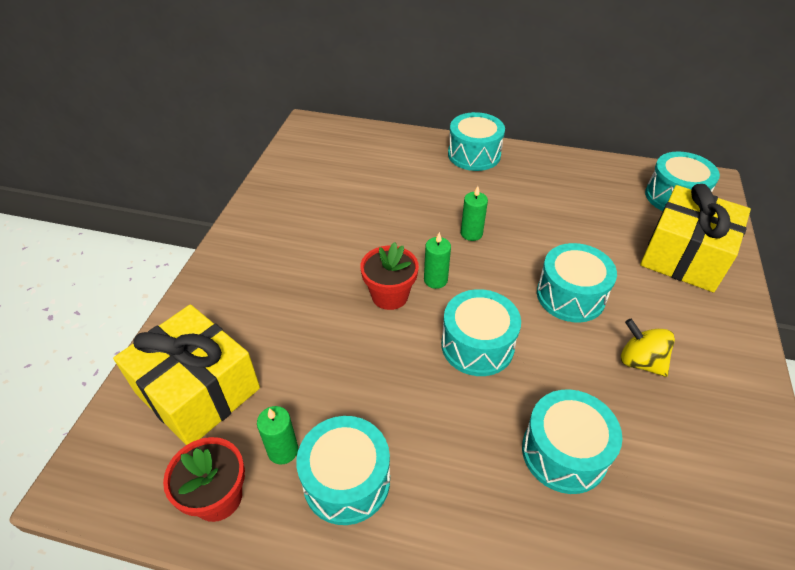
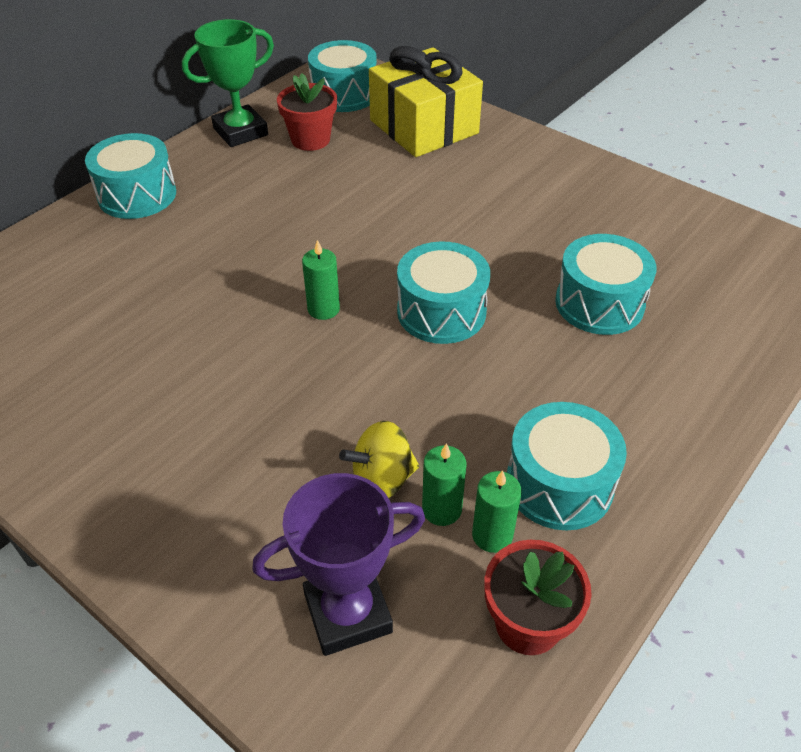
camera: 65 degrees left, 0 degrees up
(198, 391) = (348, 613): yellow gift -> purple trophy
(390, 295) = (318, 358): red flower pot -> red flower pot (310, 140)
(471, 233) = (273, 251): green candle -> green candle (441, 509)
(570, 296) = (421, 218): turquoise drum -> none
(576, 167) = (240, 132): none -> green trophy
(640, 361) = (527, 212): yellow spinning top -> yellow spinning top (382, 479)

